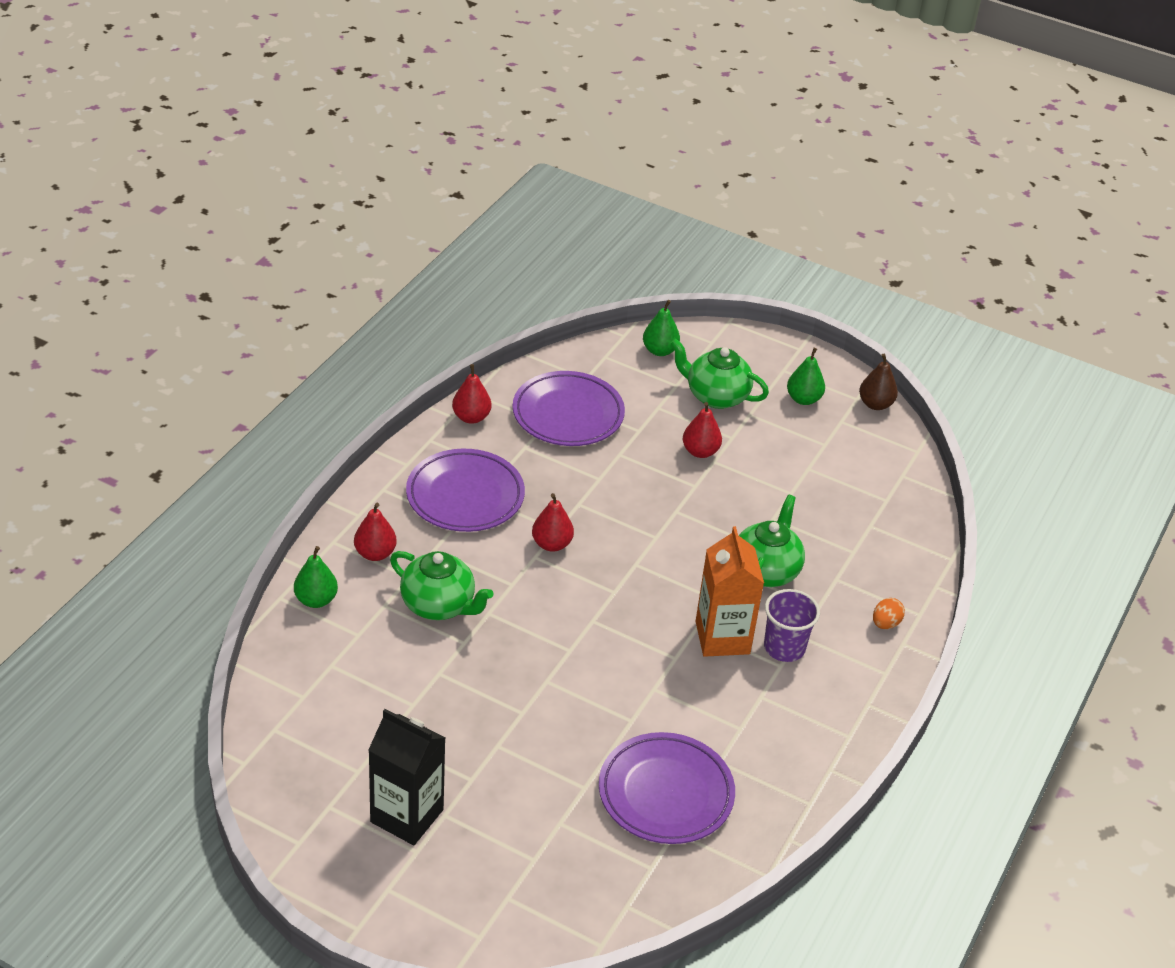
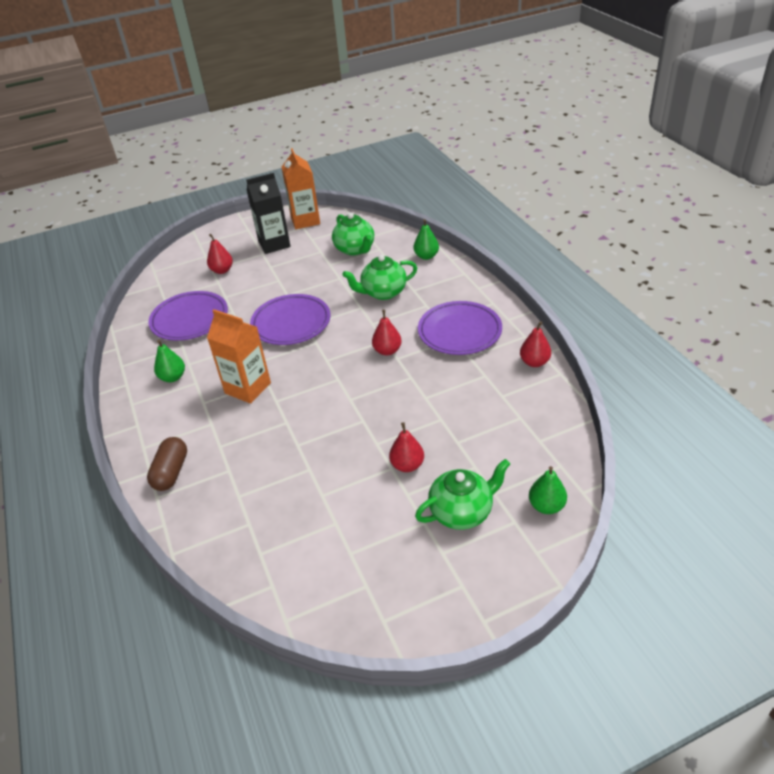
camera: 135 degrees right, 0 degrees up
(305, 816) = (305, 220): none -> orange carton
(375, 553) = (442, 284): red pear -> red pear (222, 270)
(568, 414) = (503, 411): purple plate -> purple plate (291, 323)
(766, 571) = (271, 437): green teapot -> green teapot (355, 249)
(784, 647) = (211, 411): purple cup -> none
(803, 399) = (413, 575): green pear -> green pear (173, 377)
(875, 404) = (365, 631): brown pear -> none
(885, 624) = (171, 472): orange egg -> brown capsule

